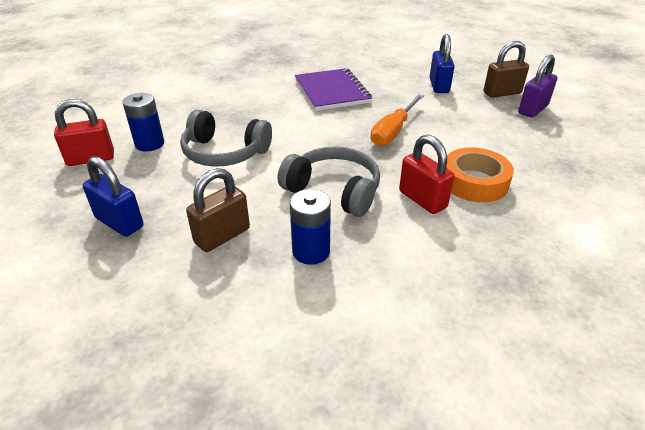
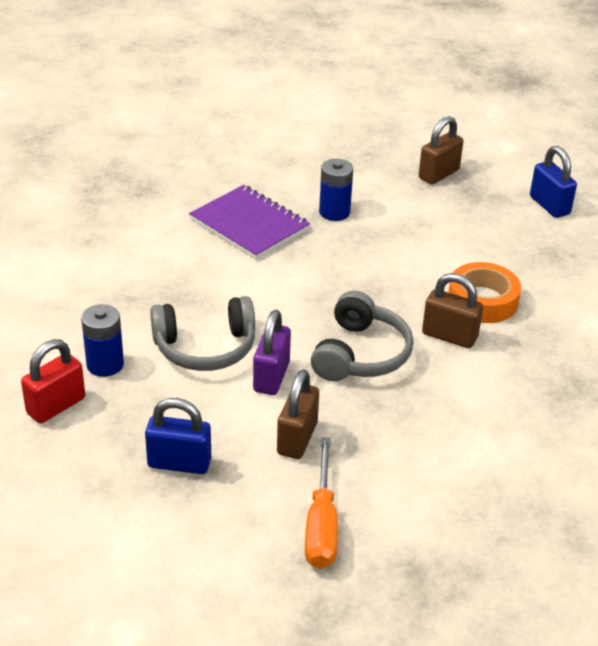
camera: 30 degrees left, 0 degrees up
(311, 251) = (392, 423): blue battery -> blue battery (334, 212)
(334, 191) = (360, 354): grey headphones -> grey headphones turned 105 degrees clockwise
(393, 131) = (363, 262): orange screwdriver -> orange screwdriver (321, 525)
(422, 199) = (449, 336): red padlock -> brown padlock
(439, 86) = (365, 182): blue padlock -> blue padlock (549, 205)
(533, 109) = (483, 190): purple padlock -> purple padlock (271, 377)

